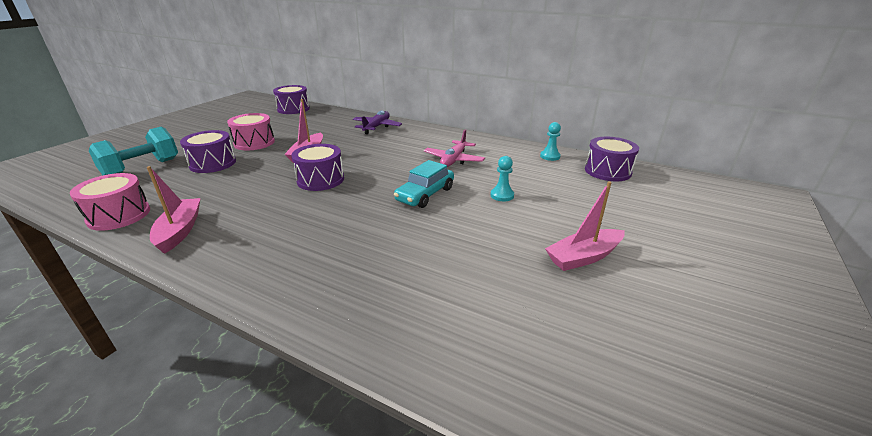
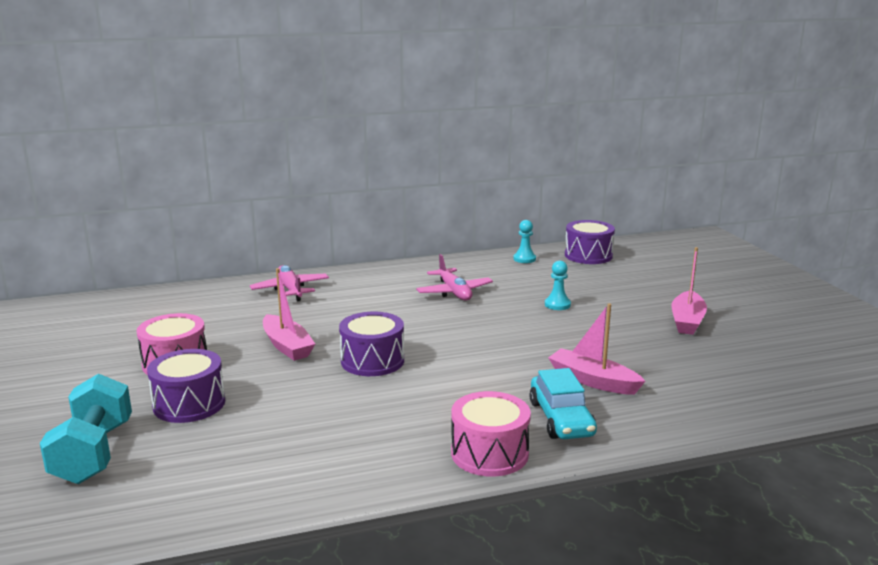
camera: 45 degrees left, 10 degrees down
(119, 215) = (236, 495): pink drum -> pink drum (489, 453)
(180, 231) = (355, 464): pink boat -> pink boat (593, 381)
(293, 109) = (105, 307): purple drum -> none
(376, 127) = (290, 290): purple plane -> pink plane
(425, 194) = (499, 330): turquoise car -> turquoise car (561, 419)

